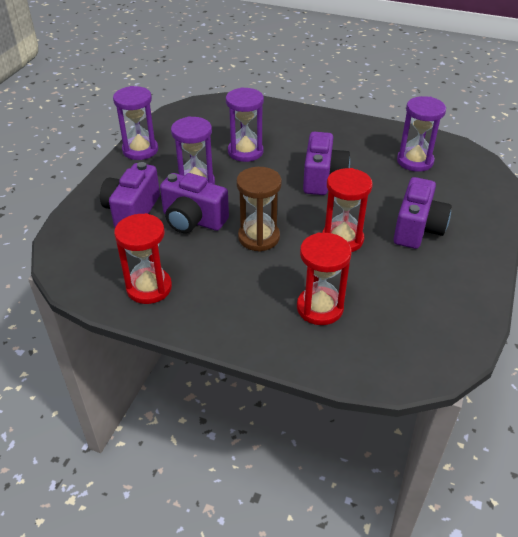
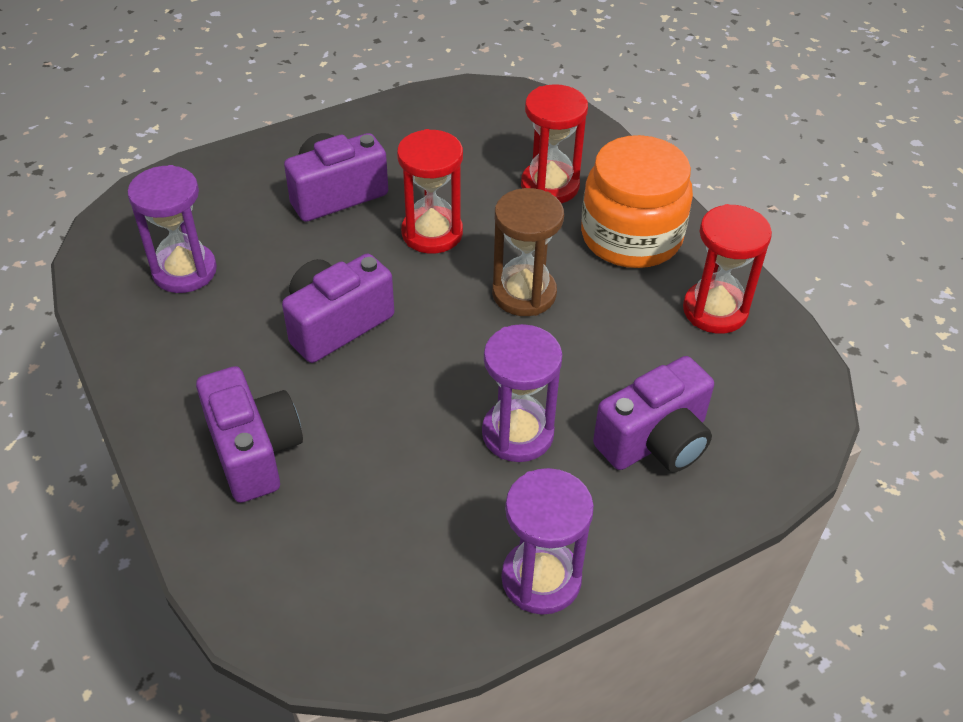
camera: 140 degrees left, 5 degrees up
(193, 220) = (582, 370): purple camera -> purple camera (254, 451)
(236, 304) = (631, 236): none -> orange jar
(245, 152) = (377, 448): purple hourglass -> none

